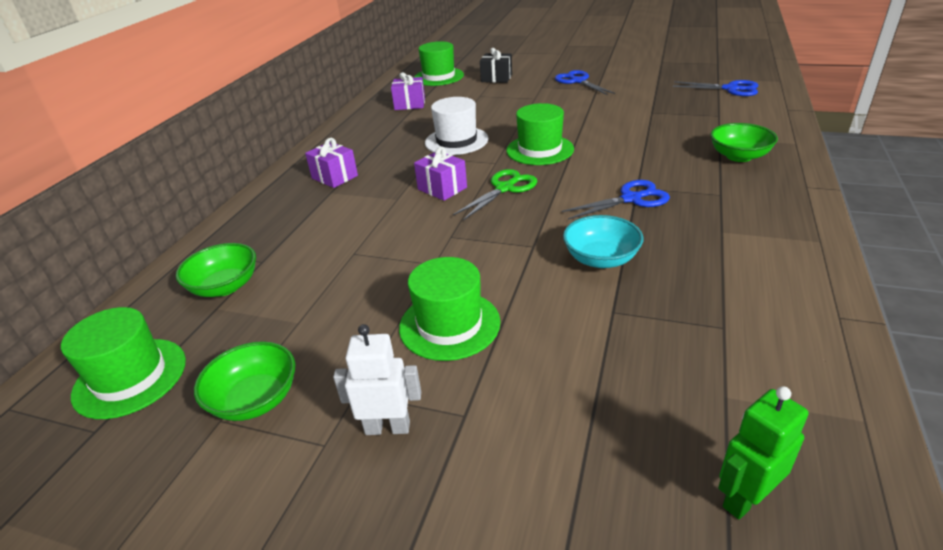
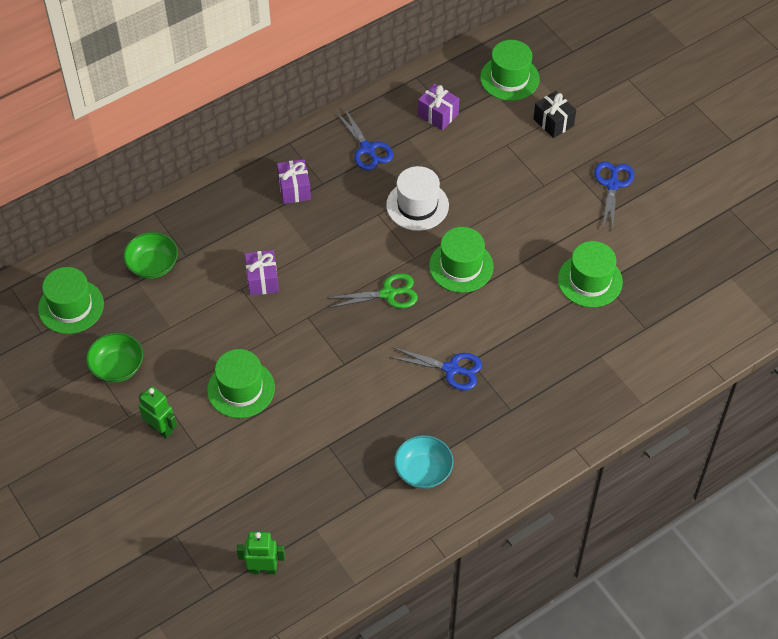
camera: 35 degrees right, 20 degrees up
(387, 427) = (160, 429): white robot -> green robot
(442, 188) = (350, 261): purple gift -> purple gift (262, 280)
(601, 259) = (368, 404): turquoise bowl -> turquoise bowl (423, 471)
(641, 115) = (590, 280): none -> green hat
(730, 89) = (714, 300): blue scissors -> blue scissors (367, 149)
(739, 156) = (581, 385): green bowl -> none

